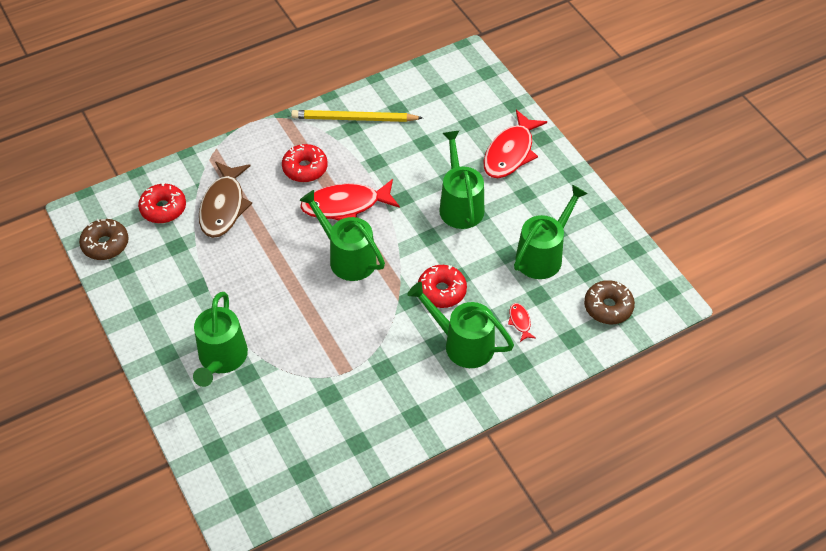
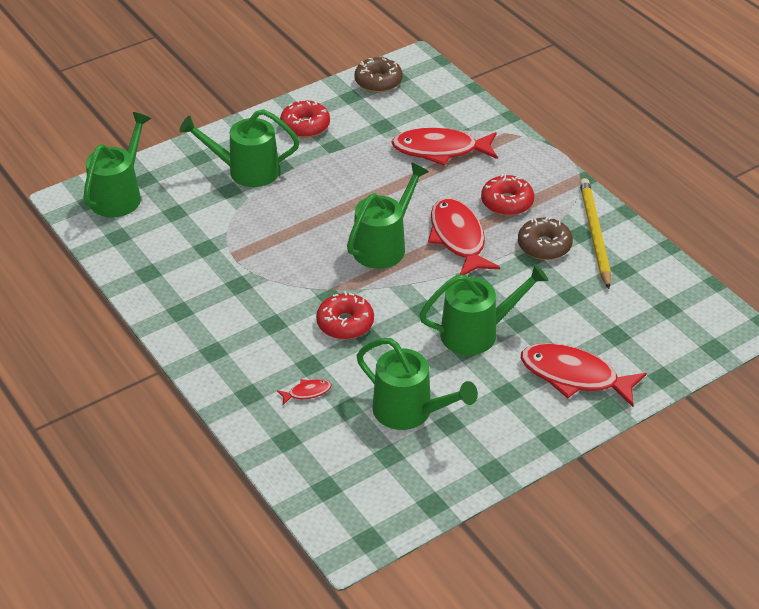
camera: 85 degrees right, 10 degrees down
(163, 208) = (430, 111): red donut -> red donut (305, 126)
(223, 206) = (440, 150): brown fish -> red fish
(462, 343) = (273, 344): green watering can -> green watering can (120, 195)
(608, 307) = (335, 475): brown donut -> brown donut (544, 246)

